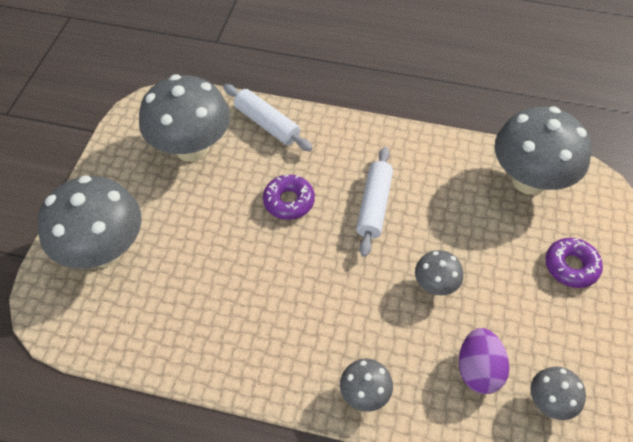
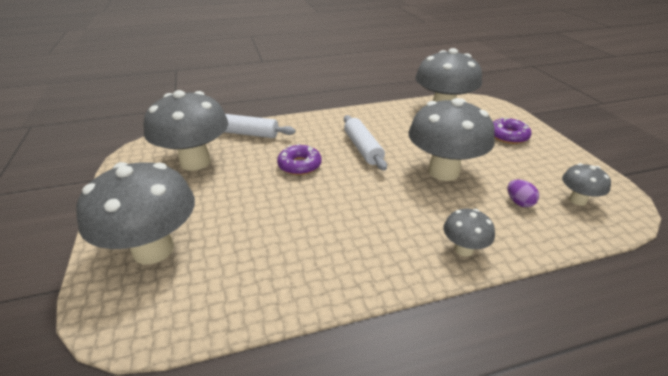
camera: 30 degrees left, 20 degrees down
(435, 285) = (443, 171): grey mushroom -> grey mushroom, size x2.09
(478, 370) = (519, 202): purple egg -> purple egg, size x0.61

